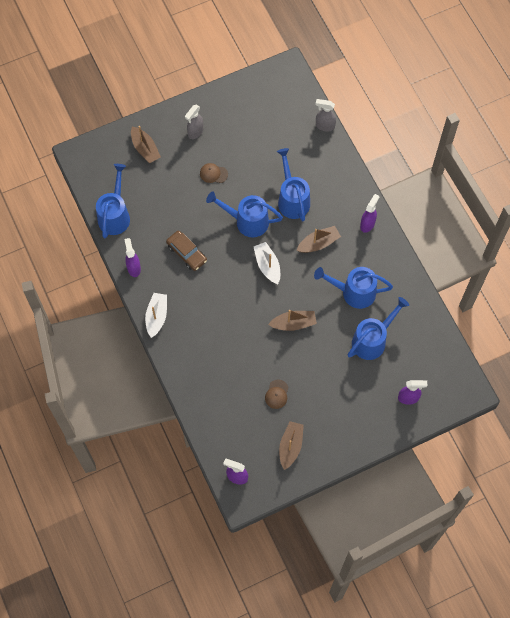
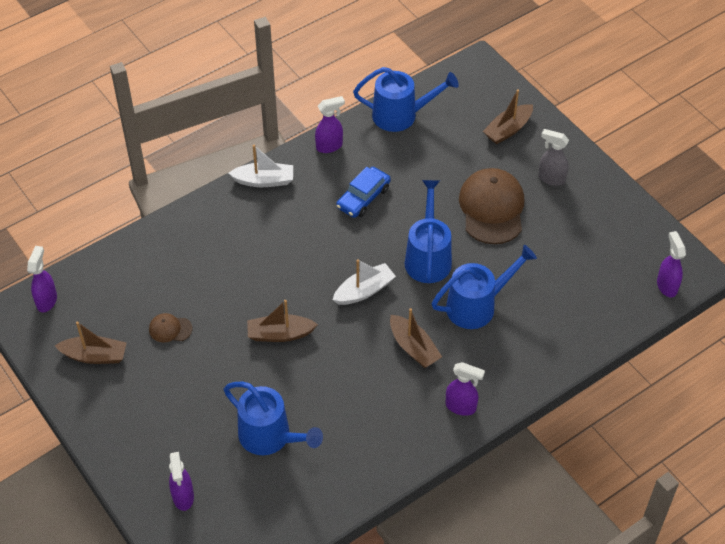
camera: 80 degrees right, 15 degrees down
(187, 253) = (363, 197): brown car -> blue car
(213, 174) = (492, 208): brown cap -> brown cap, size x2.19
(293, 323) = (280, 334): brown boat -> brown boat turned 105 degrees clockwise
(297, 87) = (666, 286): none -> purple spray bottle
(324, 126) = (612, 329): grey spray bottle -> none
(353, 292) = (343, 402): blue watering can -> none

